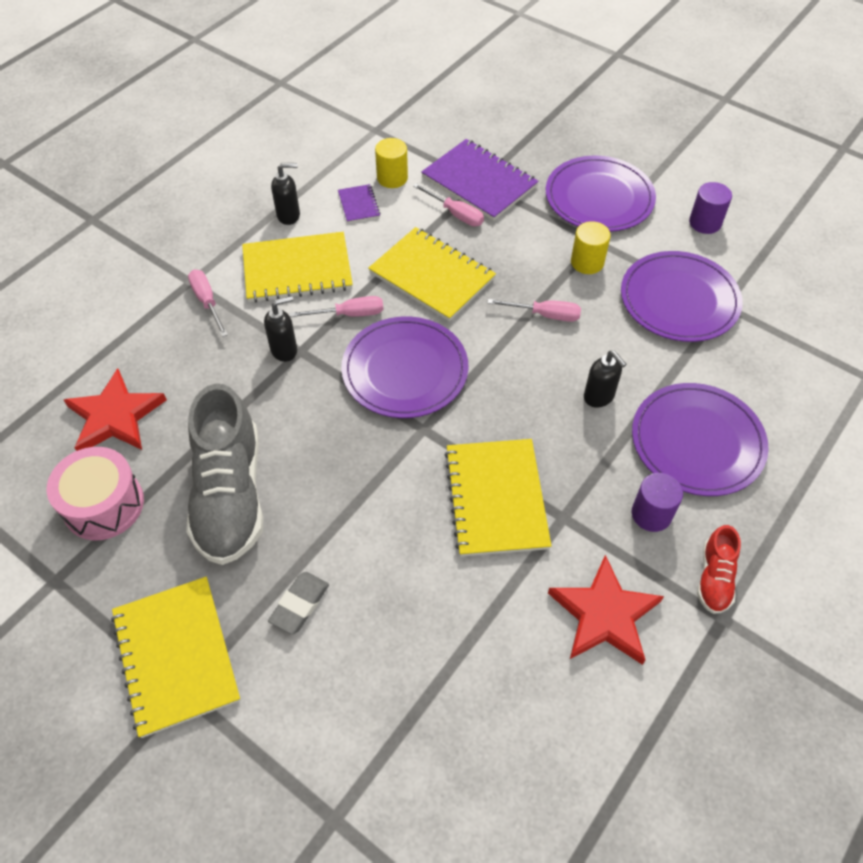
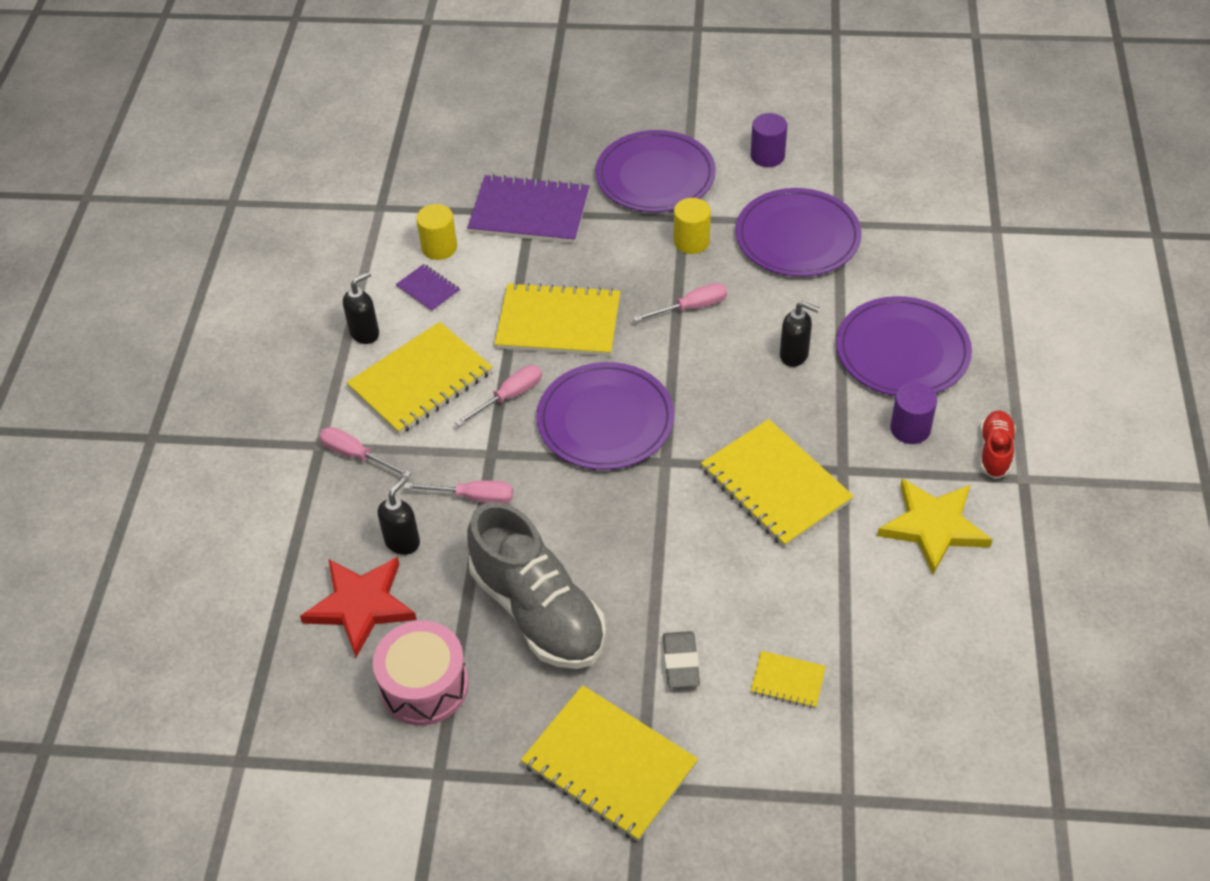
camera: 30 degrees left, 5 degrees down
(284, 350) = (475, 460): black soap dispenser -> black soap dispenser (403, 542)
(370, 676) = (788, 681): none -> yellow notebook
(455, 214) = (532, 254): pink screwdriver -> pink screwdriver (473, 497)
(604, 614) = (933, 526): red star -> yellow star
(714, 578) = (995, 451): red shoe -> red shoe turned 150 degrees counterclockwise

